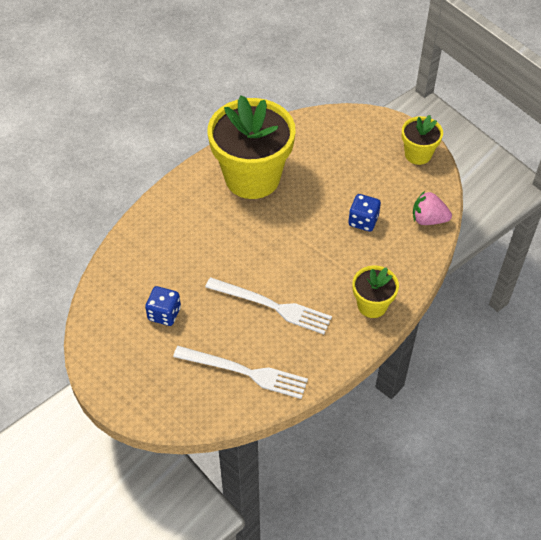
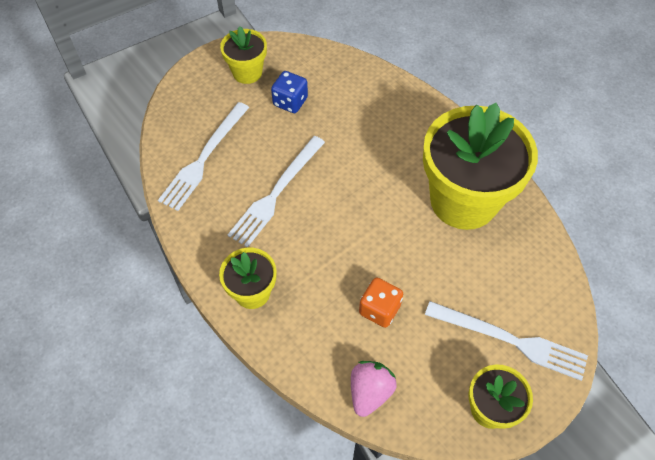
camera: 100 degrees right, 5 degrees up
(130, 358) = (247, 72): none -> yellow flower pot
(363, 221) = (379, 309): blue dice -> orange dice
(365, 145) = (511, 340): none -> white fork

